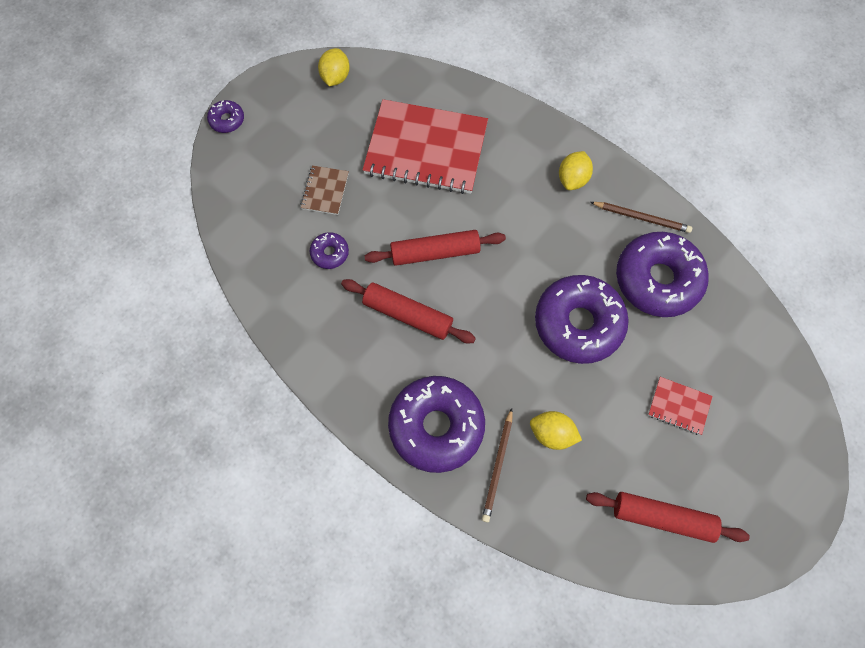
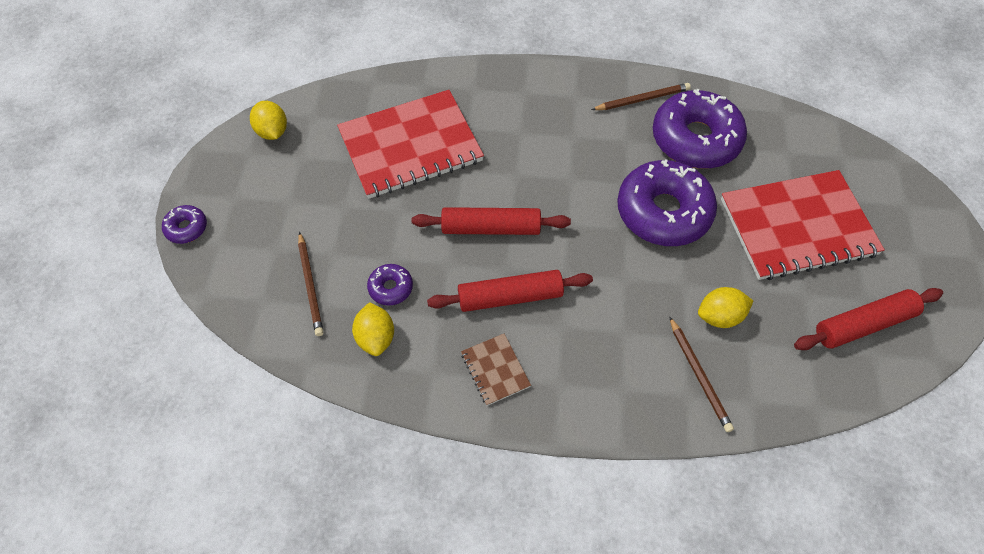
camera: 35 degrees left, 10 degrees down
(278, 216) = (310, 285): none -> brown pencil
(325, 191) = (341, 235): brown notebook -> brown notebook (495, 370)
(435, 252) = (491, 228): red rolling pin -> red rolling pin turned 45 degrees clockwise
(436, 426) = (617, 378): purple donut -> none
(572, 179) = (560, 100): yellow lemon -> yellow lemon (376, 338)
(679, 406) = (798, 227): red notebook -> red notebook, size x2.29

